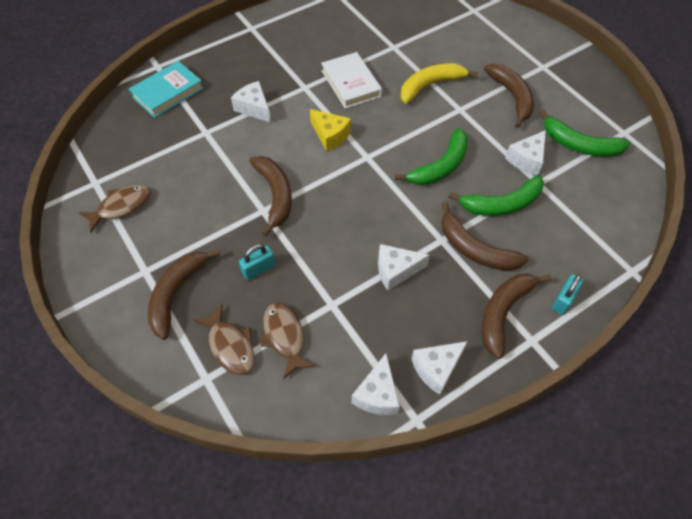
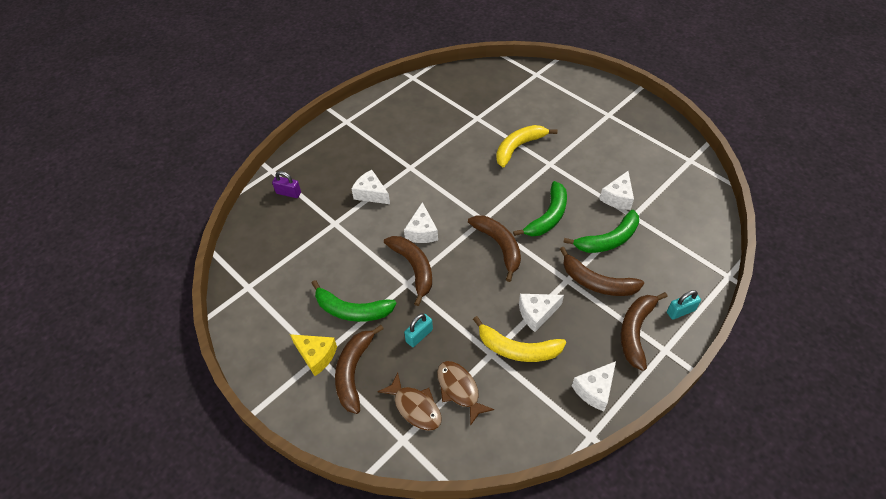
camera: 10 degrees left, 5 degrees down
(121, 206) = (279, 304): brown fish -> none
(167, 92) = (288, 193): turquoise book -> purple padlock
(330, 135) = (445, 206): yellow cheese -> yellow cheese (316, 356)
(351, 83) = (450, 157): white book -> none
(362, 305) = (517, 349): none -> yellow banana
(377, 394) = (552, 422): white cheese -> white cheese (422, 232)
(512, 97) = (590, 145): brown banana -> brown banana (499, 246)
(563, 300) = (680, 311): turquoise padlock -> turquoise padlock turned 45 degrees clockwise
(579, 145) = (657, 177): green banana -> green banana (352, 310)

